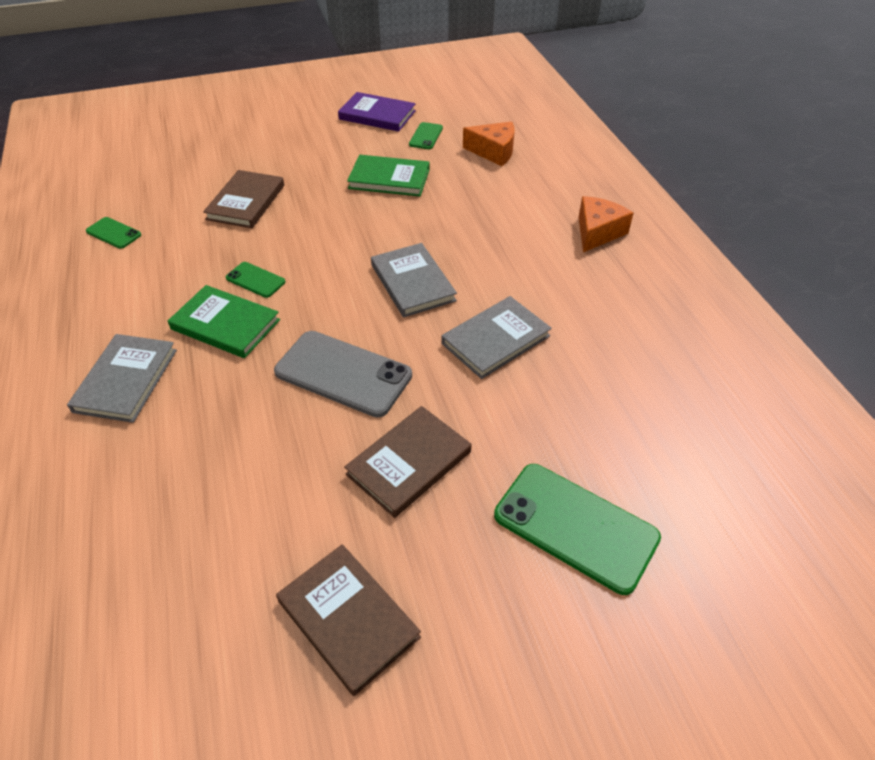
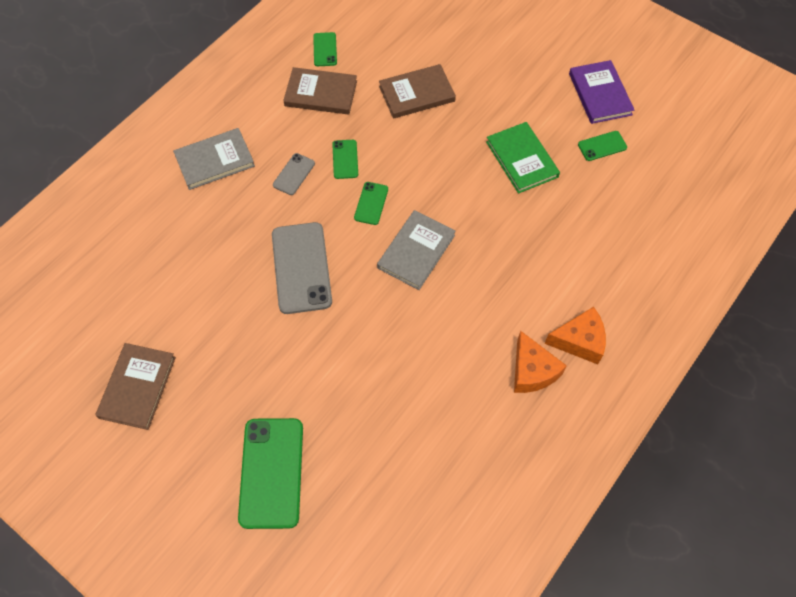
camera: 55 degrees right, 15 degrees up
(225, 325) = (294, 174): green book -> grey phone
(326, 286) = (371, 203): none -> green phone
(409, 463) = (257, 351): brown book -> brown book (321, 93)
(493, 152) = (625, 206): orange cheese -> orange cheese (532, 371)
(495, 339) = (399, 337): grey book -> none

